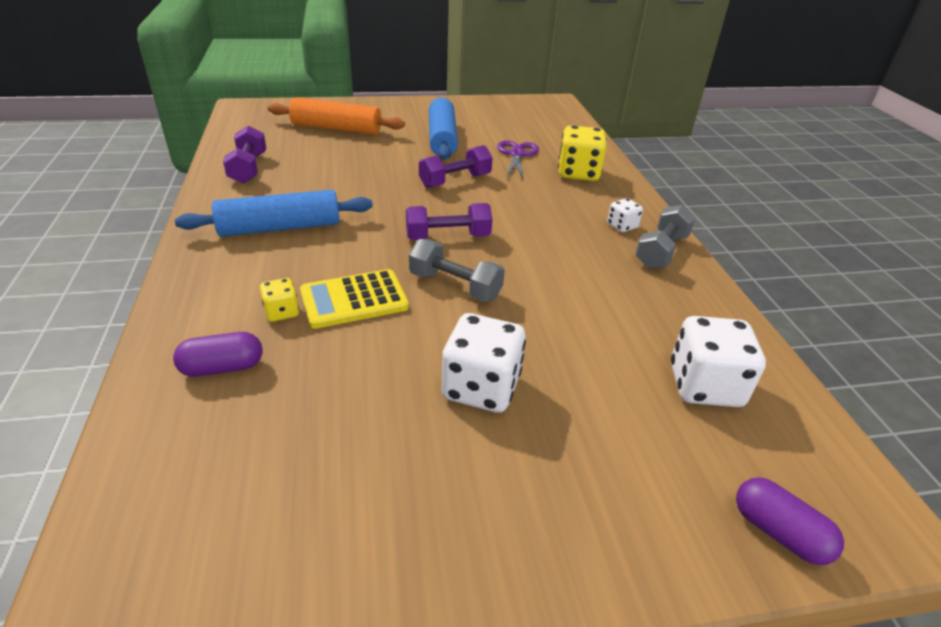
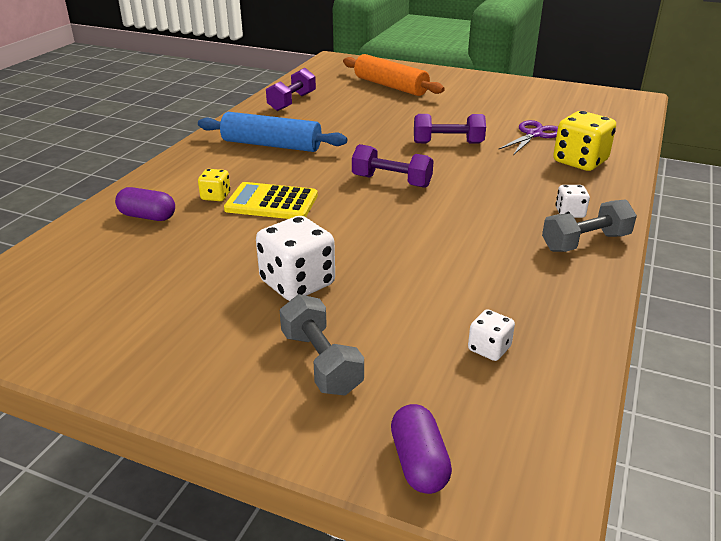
camera: 35 degrees right, 5 degrees down
(442, 138) = (475, 109): blue rolling pin -> none
(455, 286) = (356, 215): grey dumbbell -> grey dumbbell (321, 362)
(705, 386) = (489, 349): white dice -> white dice, size x0.52

